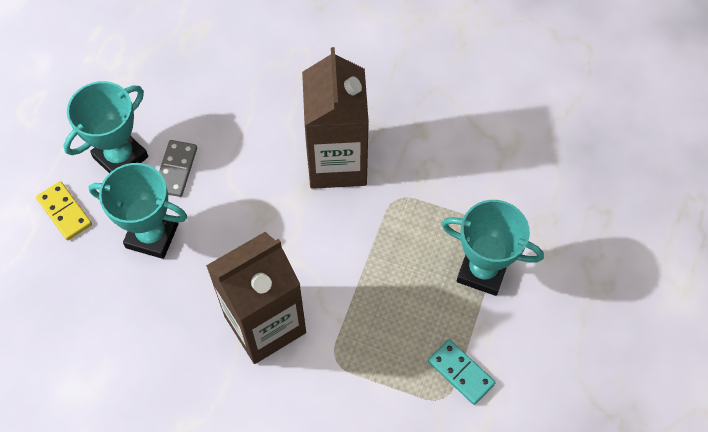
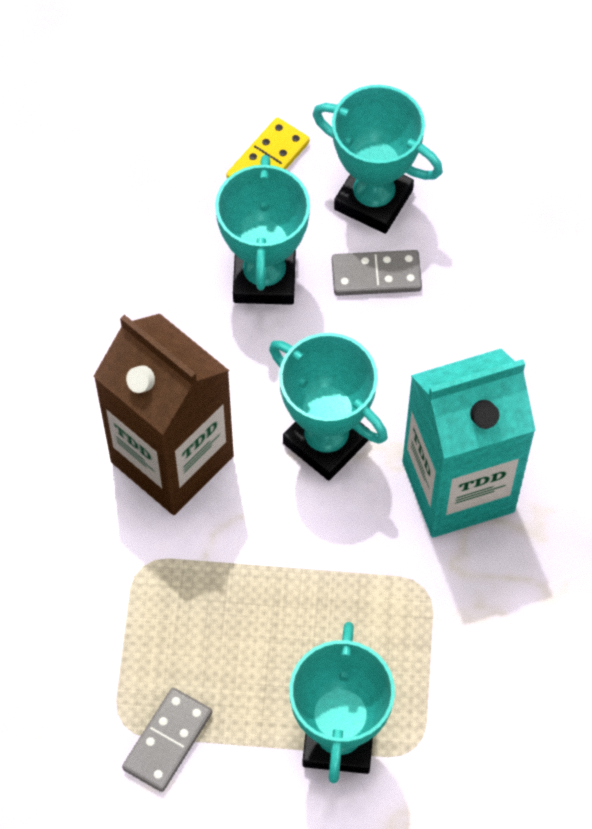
camera: 75 degrees right, 0 degrees up
(283, 228) = (326, 441): none -> turquoise trophy
(337, 162) = (458, 486): brown carton -> turquoise carton
(460, 372) = (167, 741): turquoise domino -> grey domino

